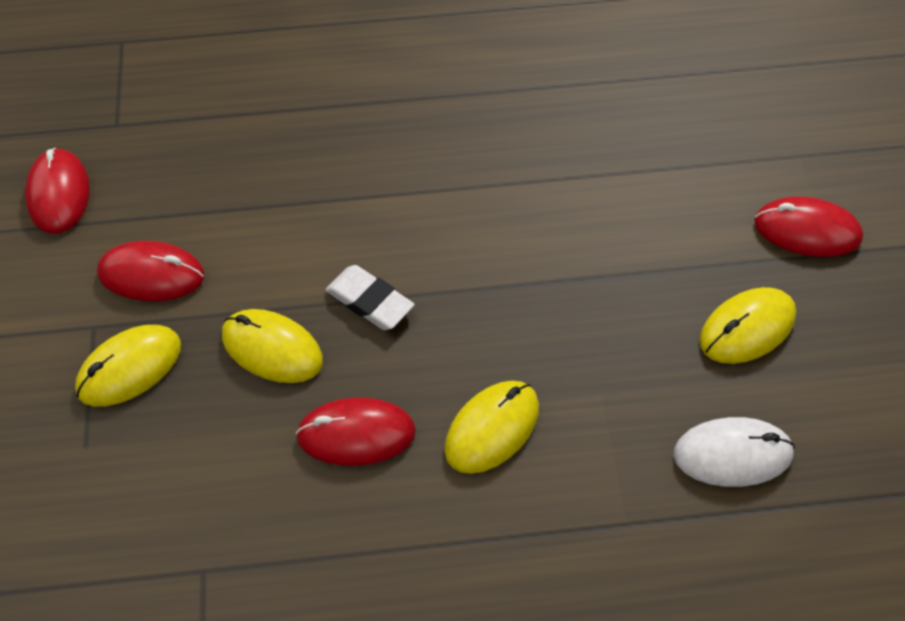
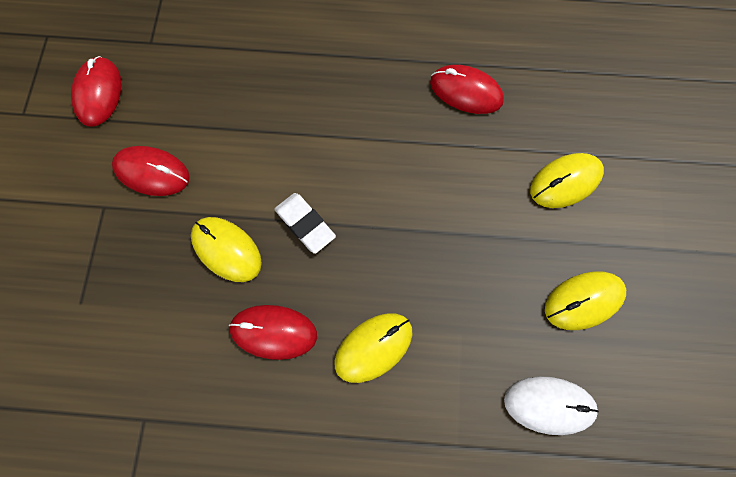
camera: 10 degrees right, 15 degrees up
(129, 368) = (122, 246): yellow mouse -> yellow mouse (565, 182)
(807, 230) = (649, 225): red mouse -> red mouse (466, 92)

